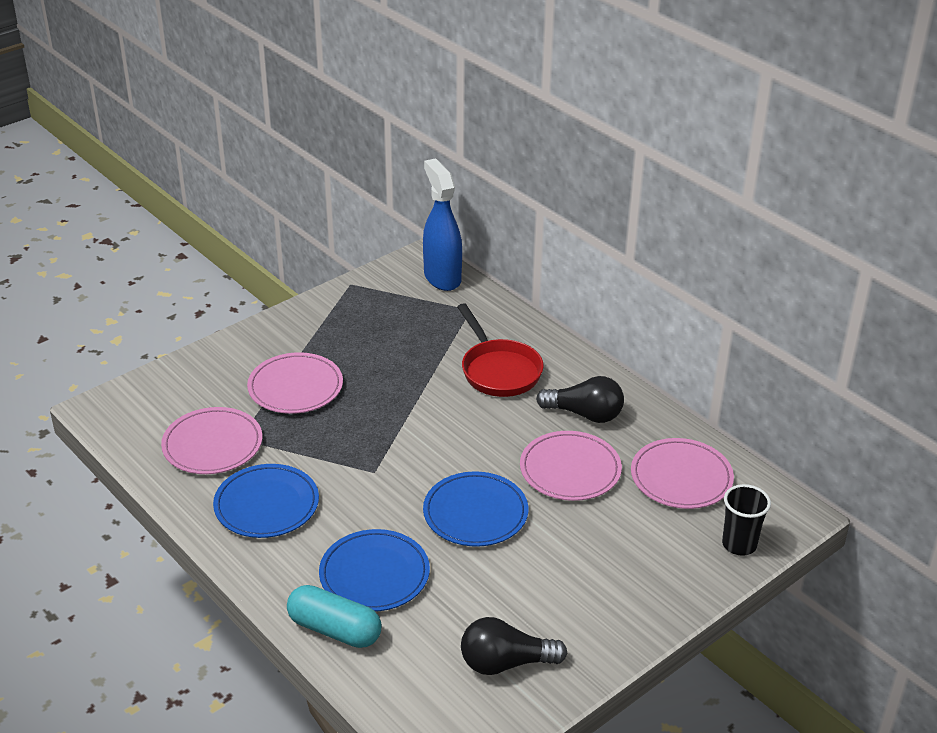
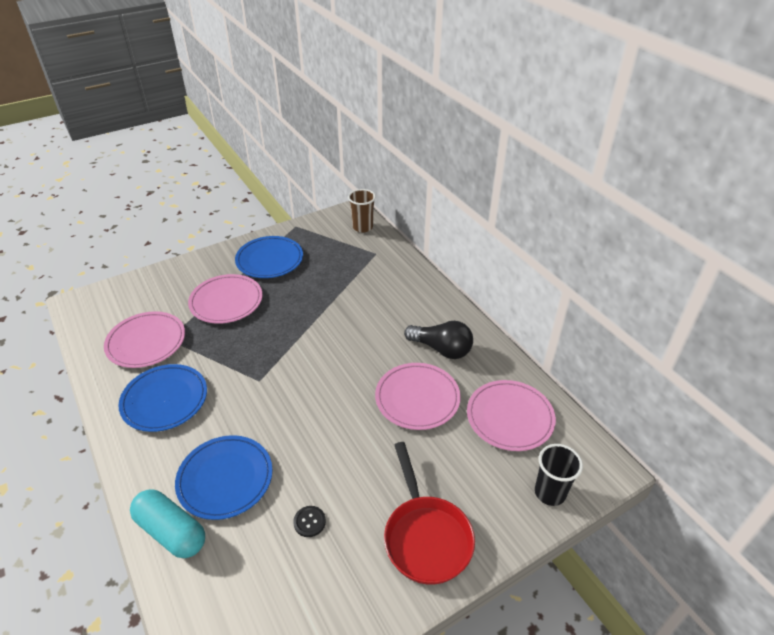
camera: 10 degrees right, 5 degrees up
(442, 277) = (362, 227): blue spray bottle -> brown cup
(475, 513) = (328, 429): blue plate -> blue plate (269, 260)
(485, 602) = (309, 522): none -> black button
(499, 370) = (383, 304): red pan -> red pan (426, 536)
(506, 663) = (308, 593): black light bulb -> none

